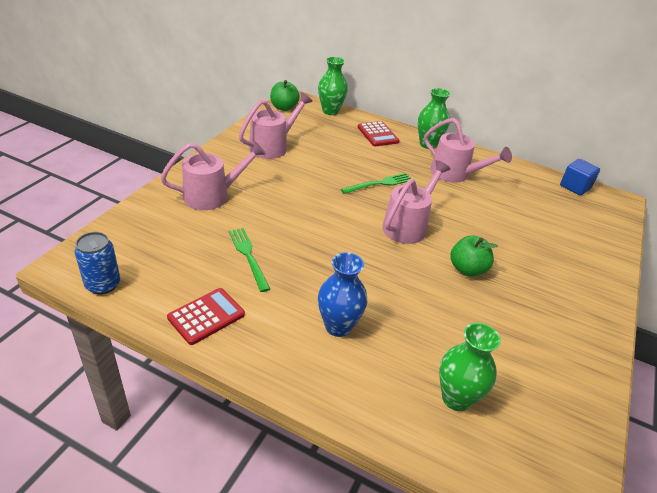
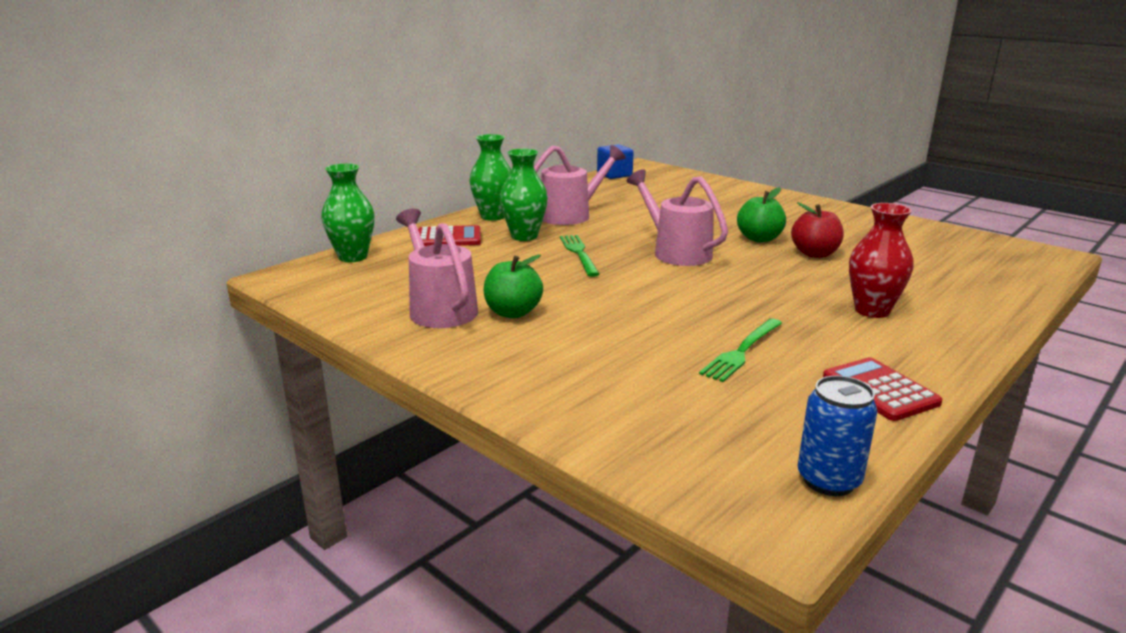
camera: 70 degrees left, 15 degrees down
(213, 195) = (575, 367): pink watering can -> none
(248, 256) = (742, 351): green fork -> green fork turned 45 degrees counterclockwise
(284, 108) = (309, 288): green apple -> green apple (513, 313)
(338, 326) = (872, 310): blue vase -> red vase
(450, 301) = (814, 254): none -> red apple
(456, 398) = (954, 273): green vase -> green vase (524, 236)

